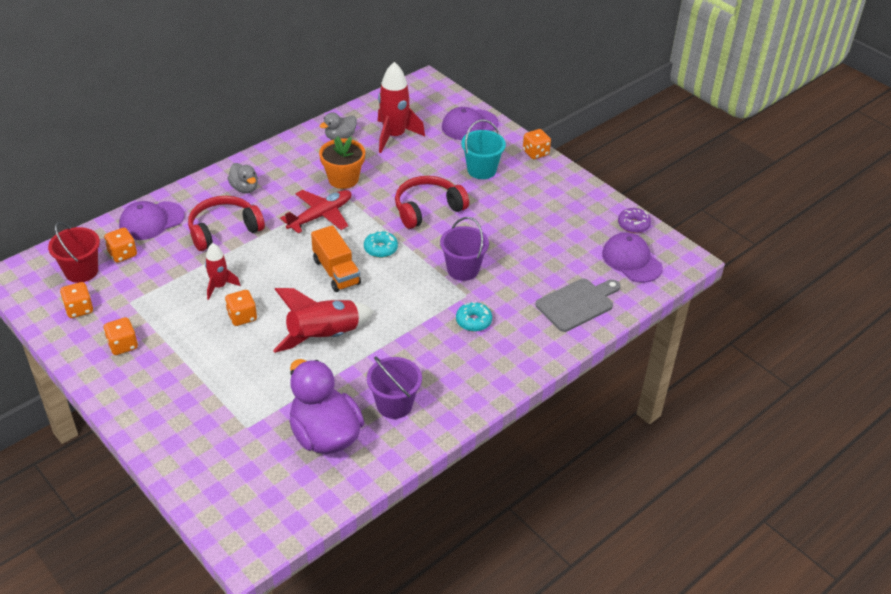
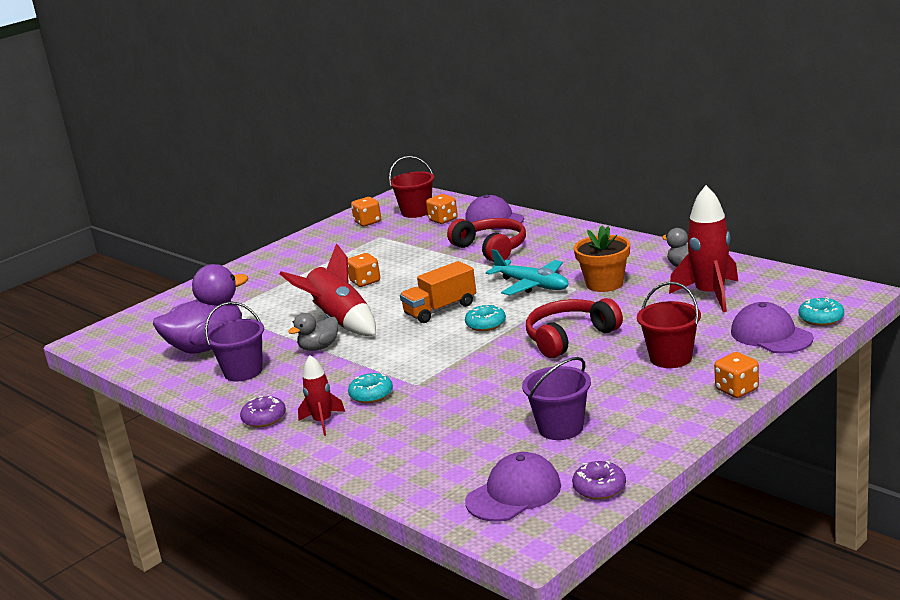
camera: 90 degrees right, 20 degrees down
(123, 345) = (324, 246): orange dice -> none
(219, 286) = (407, 264): red rocket -> red rocket (323, 422)
(244, 188) = (563, 243): grey duck -> grey duck (319, 347)
(320, 216) = (531, 285): red plane -> turquoise plane
(427, 209) = (570, 337): red headphones -> red headphones turned 90 degrees counterclockwise
(456, 102) = (821, 318): none -> turquoise donut
(463, 269) = (461, 375): purple bucket -> purple bucket (560, 428)
(481, 170) = (671, 358): turquoise bucket -> red bucket
(488, 387) = (264, 418): none -> purple donut
(577, 304) = (412, 459): grey cutting board -> none

